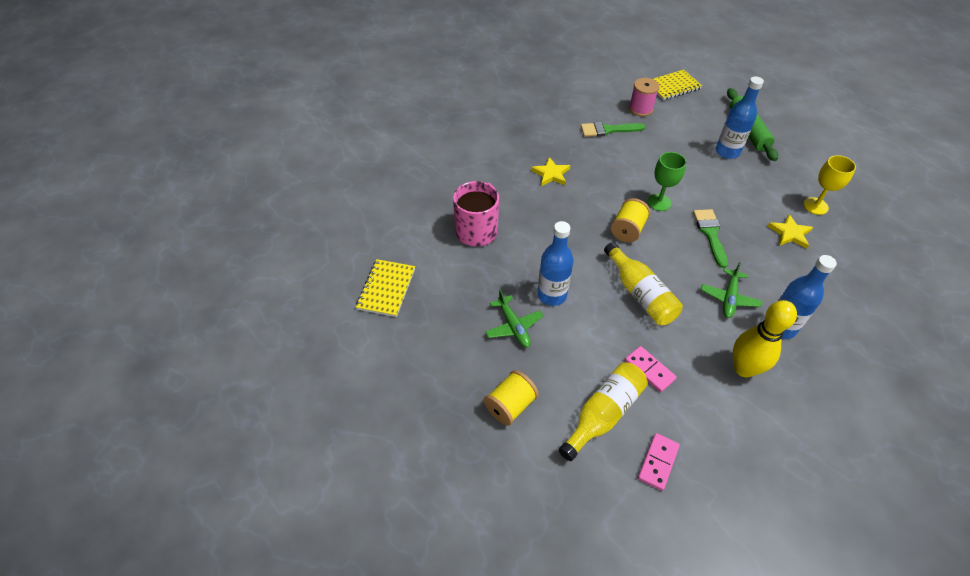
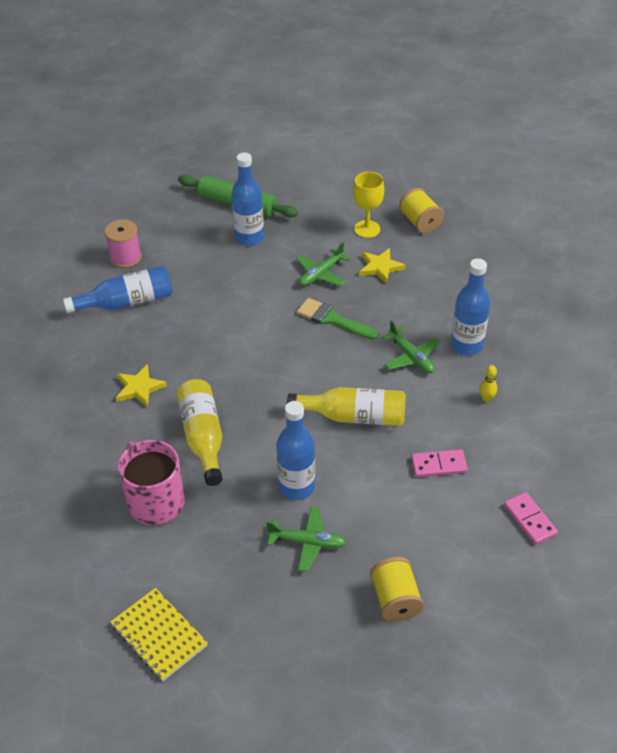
camera: 55 degrees left, 5 degrees down
(603, 414) = (457, 530): yellow bottle -> yellow bottle (203, 437)
(608, 130) = (127, 302): green brush -> blue bottle
(627, 230) = (272, 375): yellow spool -> yellow spool (420, 222)
(659, 202) = (261, 329): green goblet -> none
(673, 86) = (122, 212): yellow notebook -> none
(742, 205) = (321, 274): none -> green plane
(743, 368) = (486, 398): yellow bowling pin -> yellow bowling pin, size x0.41

